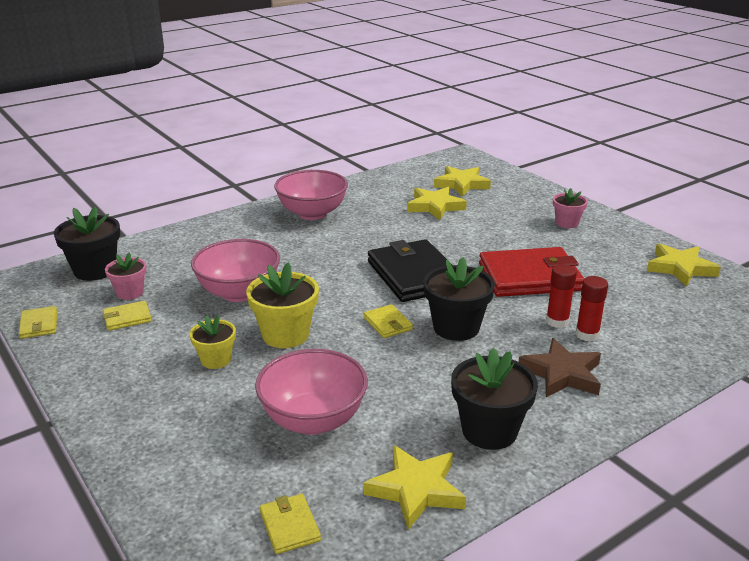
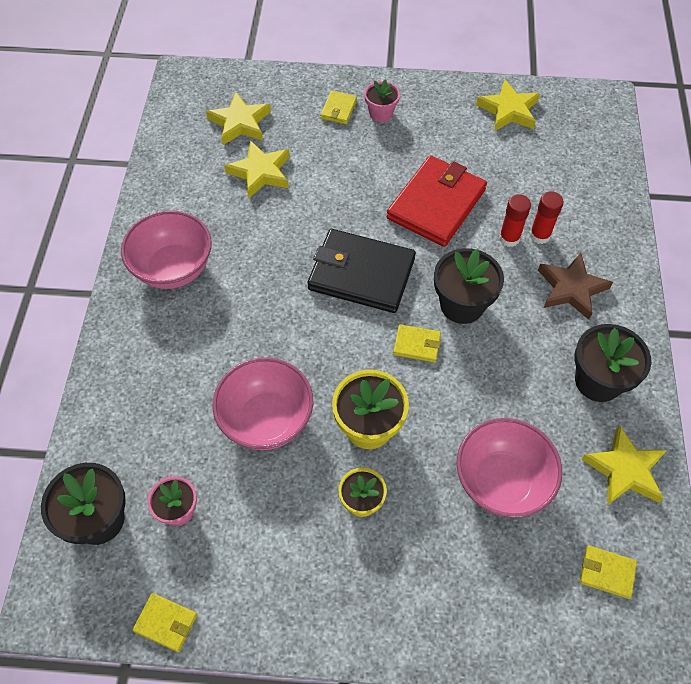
camera: 50 degrees left, 30 degrees up
(127, 318) = (226, 537): yellow wallet -> yellow wallet (338, 109)

